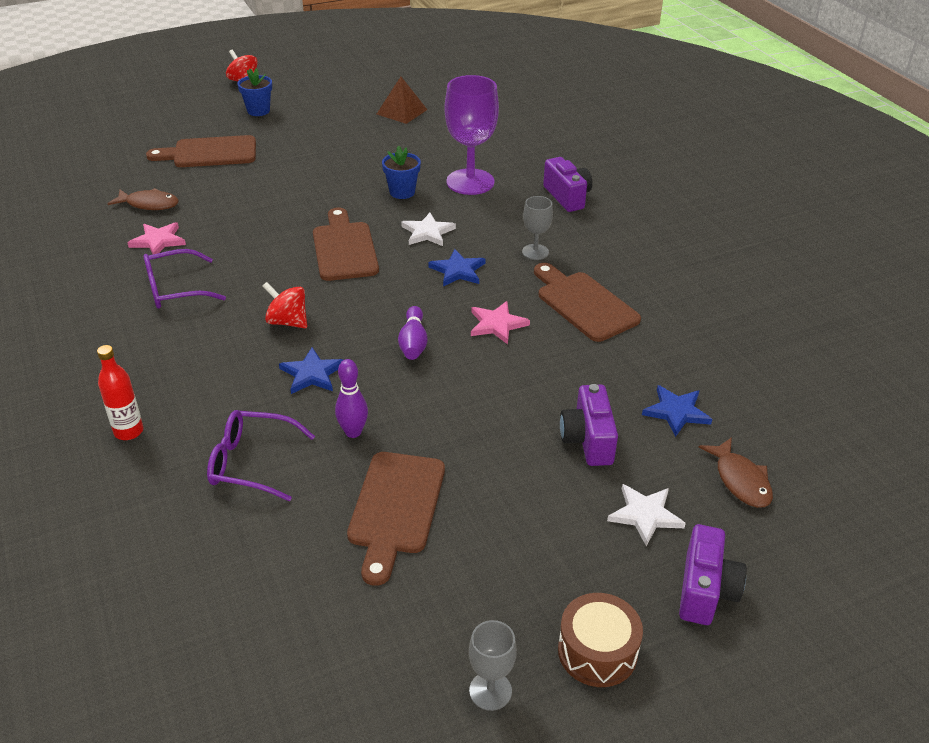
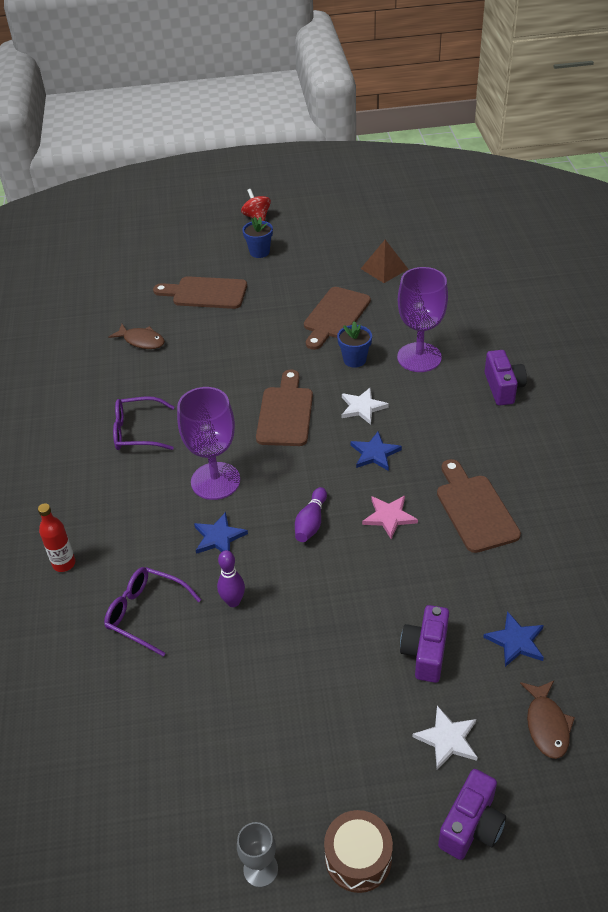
camera: 20 degrees right, 5 degrees up
(158, 241) = (138, 380): pink star -> none
(287, 322) = (215, 481): red spinning top -> purple goblet
(396, 508) = (243, 683): brown cutting board -> brown cutting board (335, 316)
(535, 252) = (451, 445): grey goblet -> none

